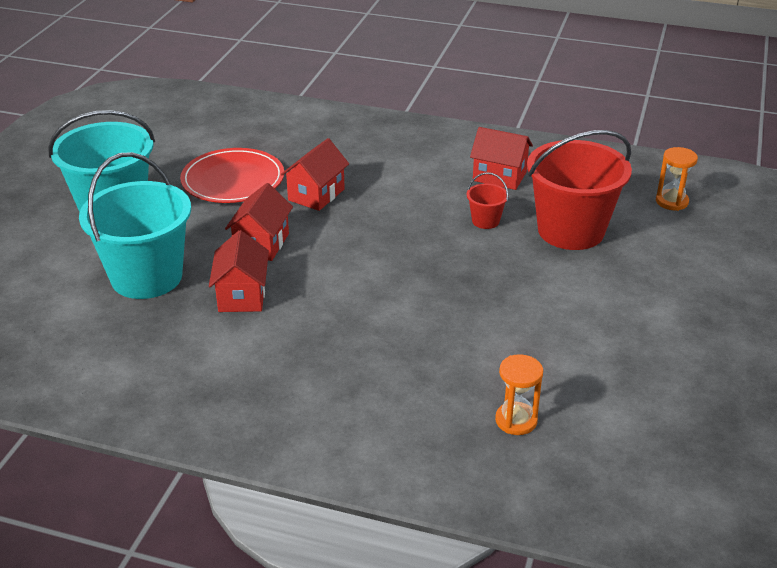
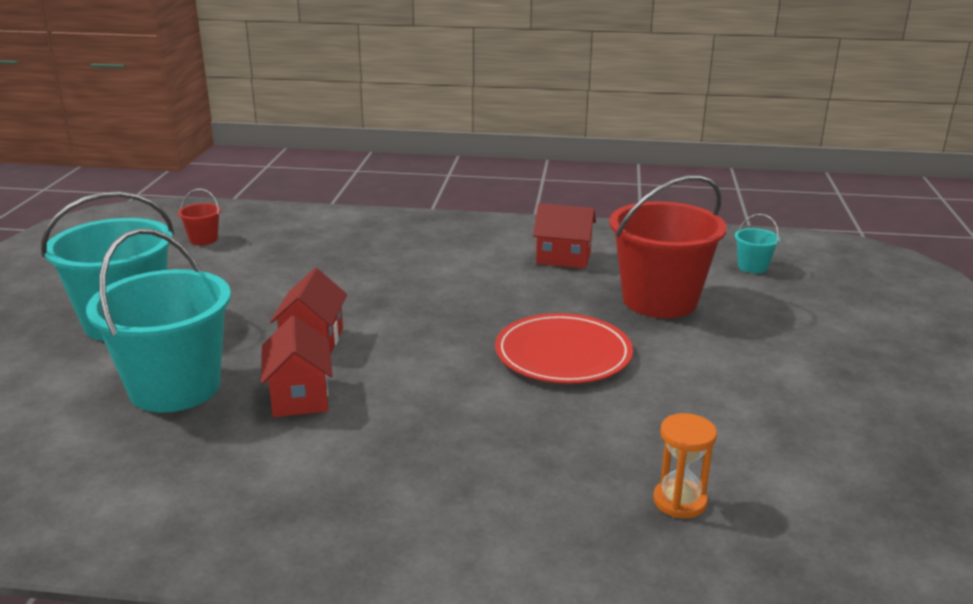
camera: 10 degrees left, 10 degrees down
(233, 180) = (265, 282): red plate -> red plate (563, 354)
(316, 195) = (366, 289): red house -> none
(485, 221) = (564, 299): red bucket -> red bucket (203, 239)
(671, 202) = (752, 267): orange hourglass -> turquoise bucket

